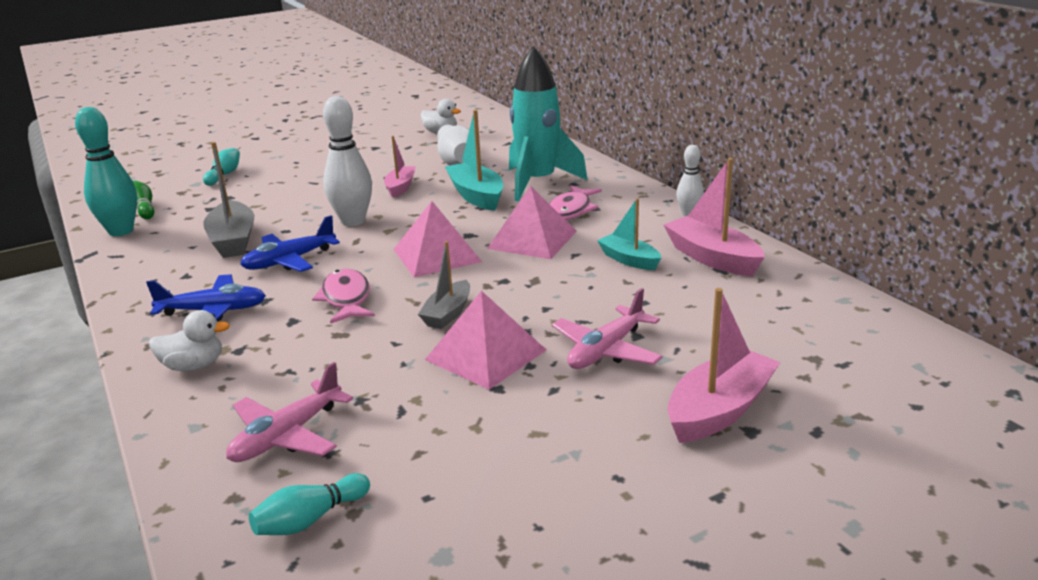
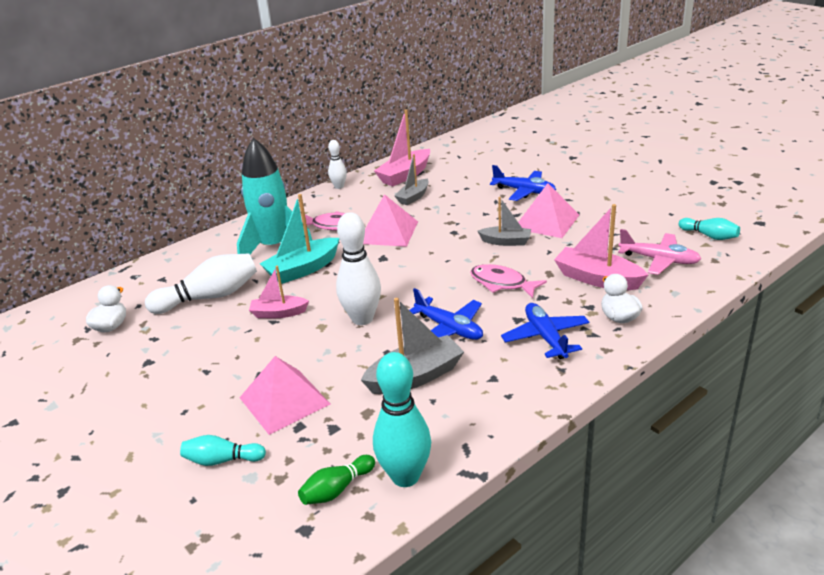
camera: 100 degrees left, 5 degrees up
(346, 299) = (502, 283): pink fish -> pink fish turned 60 degrees clockwise
(437, 255) = (422, 263): pink pyramid -> pink pyramid (284, 400)
(606, 350) = (524, 191): pink plane -> blue plane
(629, 260) = (413, 197): turquoise boat -> grey boat
(719, 410) = (561, 163): pink boat -> pink boat (597, 279)

